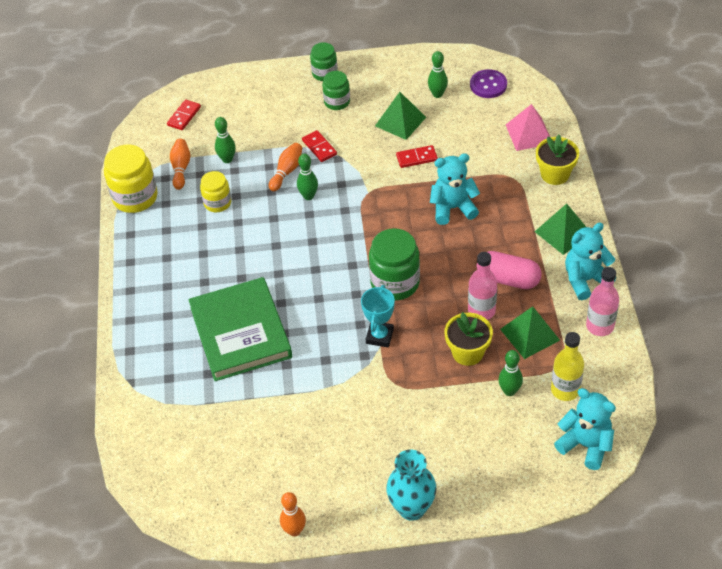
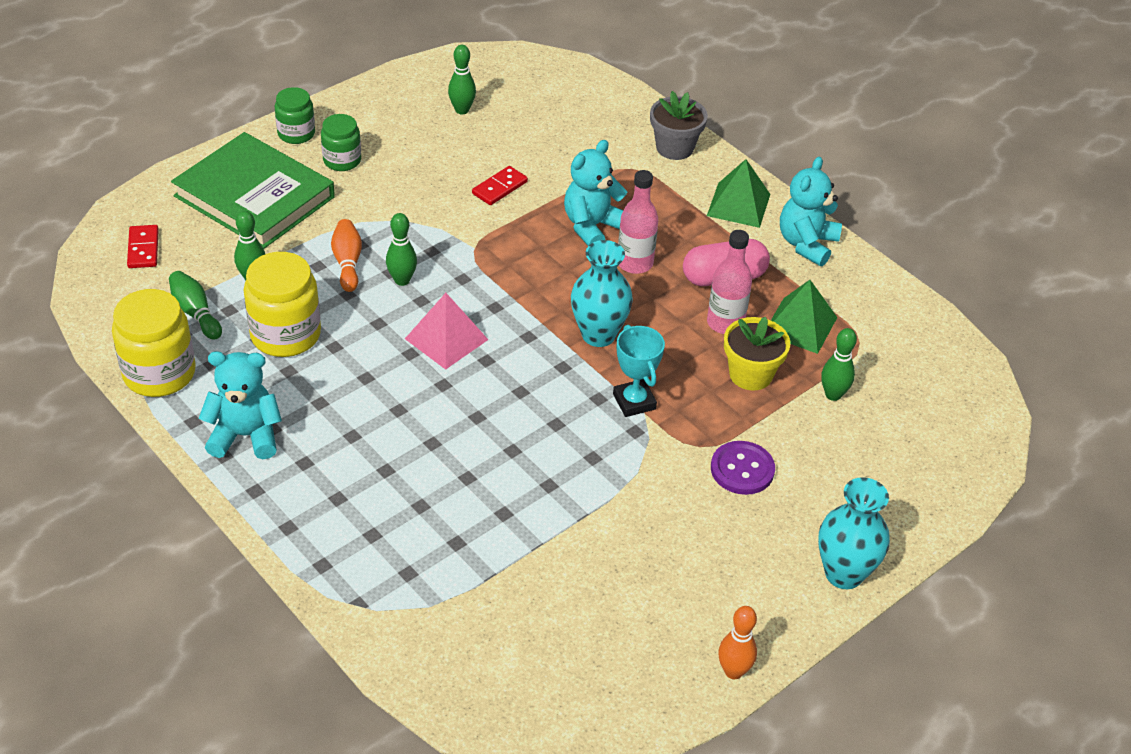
camera: 40 degrees left, 5 degrees down
(181, 168) = (195, 313): orange bowling pin -> green bowling pin
(217, 203) = (285, 334): yellow jar -> yellow jar, size x1.65
(240, 332) = (456, 474): green book -> green book (254, 196)
(319, 147) = (366, 220): red domino -> none
(395, 283) = (598, 335): green jar -> turquoise vase
(400, 121) = (443, 155): green pyramid -> none
(488, 85) = (513, 80): purple button -> purple button (742, 469)
(529, 134) = (607, 116): pink pyramid -> pink pyramid (446, 339)
(555, 174) = (674, 148): yellow flower pot -> grey flower pot
(565, 390) = (889, 366): yellow bottle -> none
(585, 445) = (961, 413): turquoise teddy bear -> turquoise teddy bear (245, 436)
(600, 326) = (864, 285): pink bottle -> pink bottle (635, 263)

